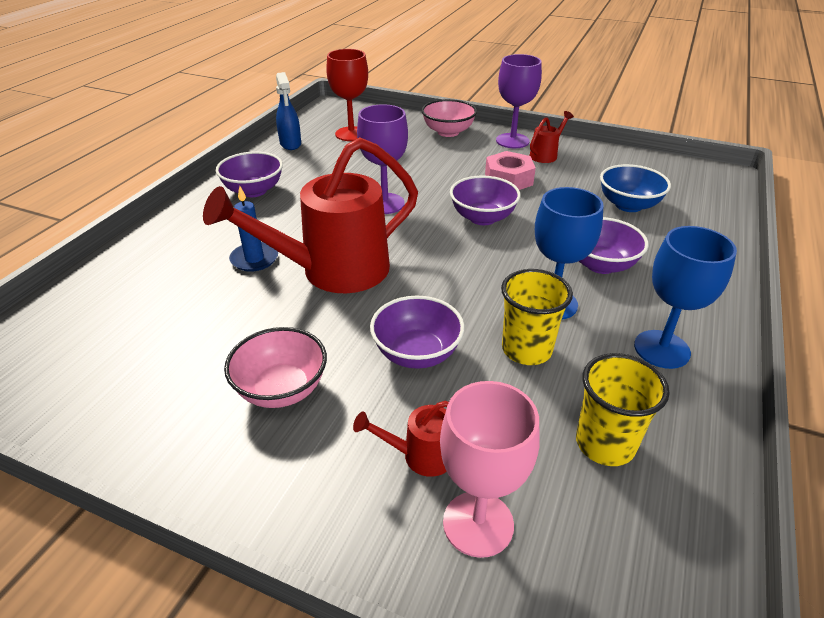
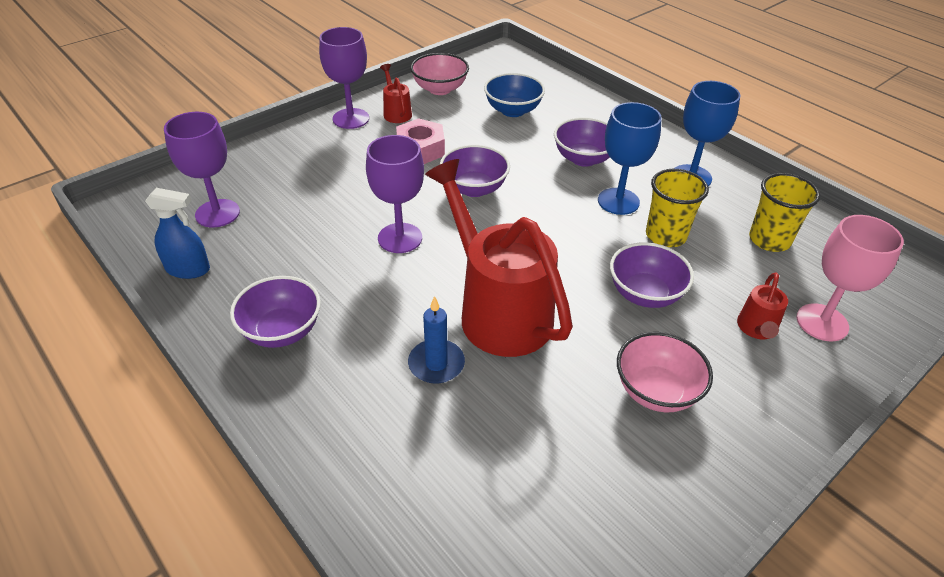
camera: 65 degrees left, 5 degrees up
(333, 271) = (498, 310): red watering can -> red watering can turned 150 degrees clockwise
(351, 134) = (217, 213): red goblet -> purple goblet
(448, 132) = (290, 147): pink bowl -> pink bowl (440, 89)

